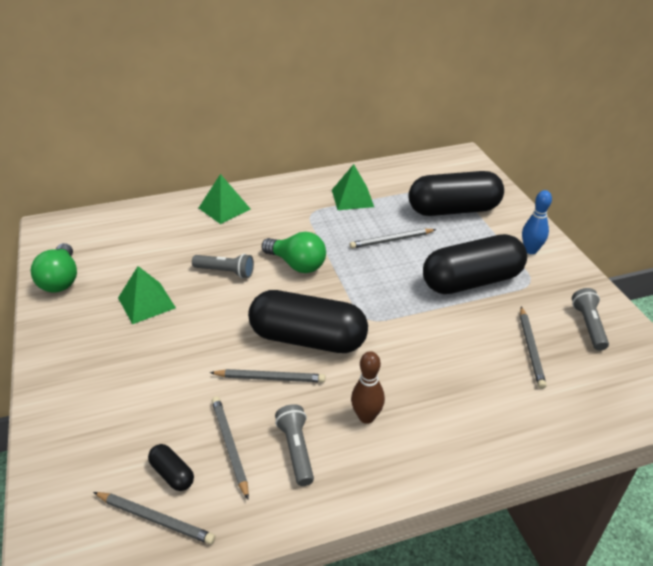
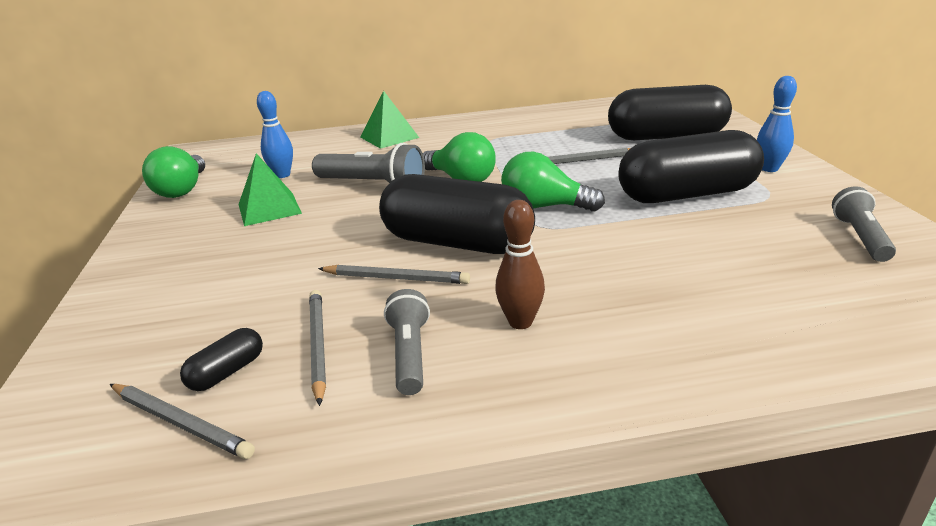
camera: 10 degrees right, 10 degrees down
(144, 260) = (282, 175): none -> blue bowling pin
(172, 474) = (227, 372): black capsule -> black capsule turned 75 degrees clockwise
(225, 272) = (372, 185): grey flashlight -> grey flashlight, size x1.54
(352, 198) = (541, 129): green pyramid -> none
(367, 297) = (544, 207): none -> green light bulb
(530, 349) = (772, 258): grey pencil -> none

